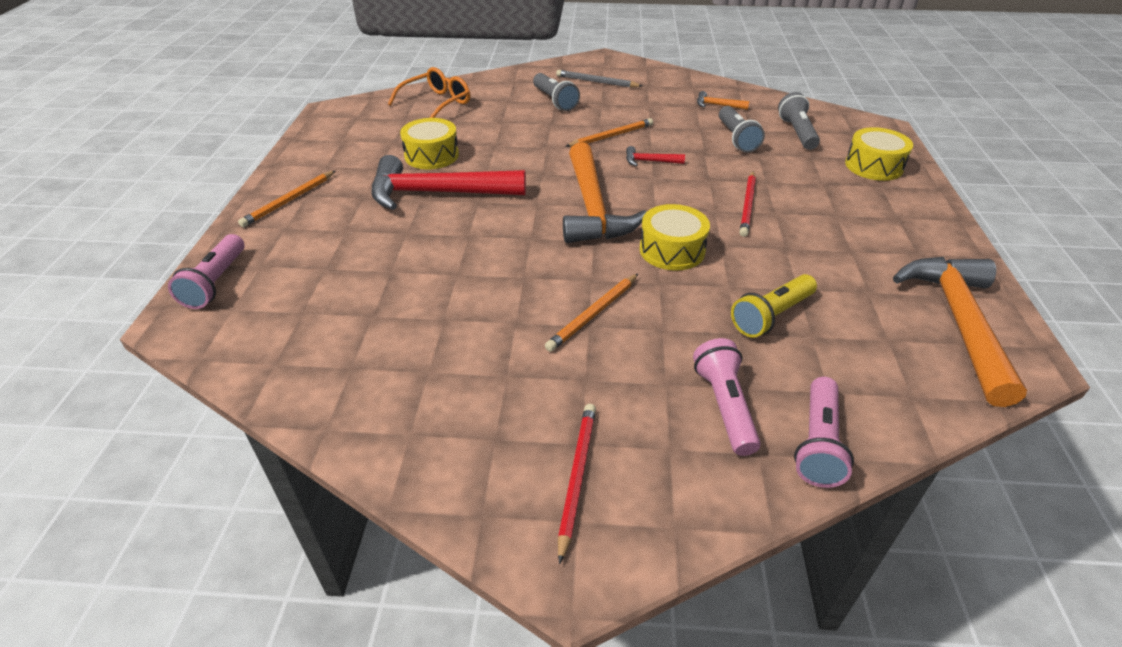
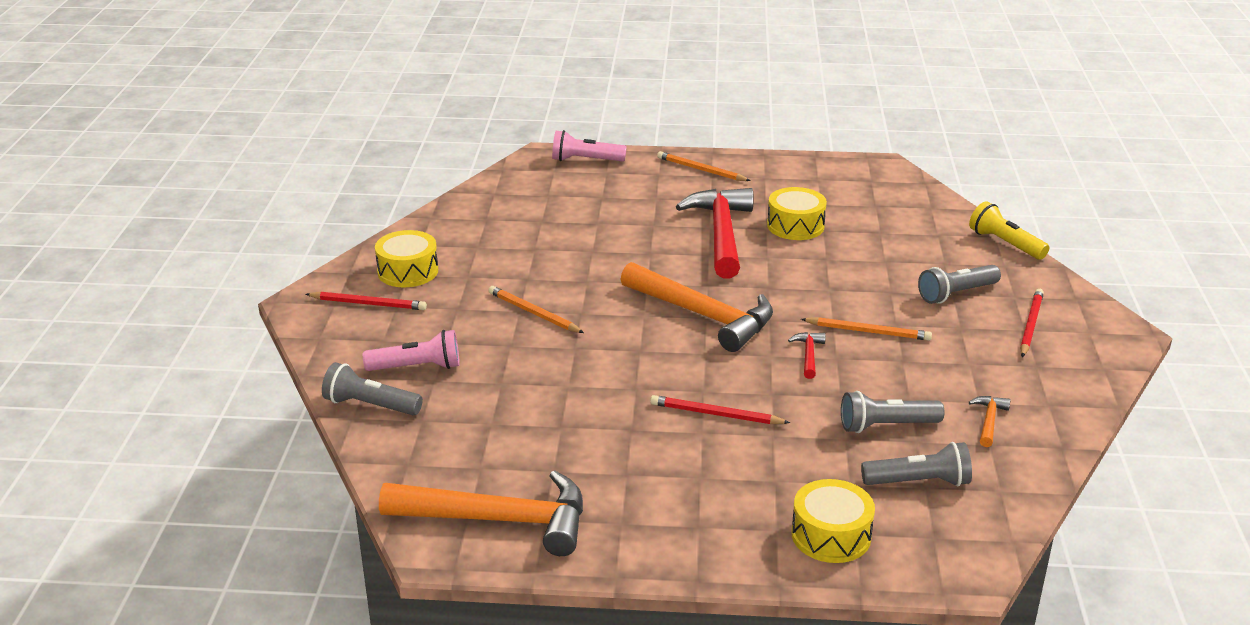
camera: 90 degrees right, 10 degrees down
(437, 103) = (920, 220): orange glasses -> none
(592, 207) = (703, 316): orange hammer -> orange hammer turned 135 degrees counterclockwise
(596, 82) = (1030, 325): grey pencil -> red pencil
(611, 136) = (868, 331): orange pencil -> orange pencil turned 45 degrees counterclockwise
(672, 250) = (627, 358): yellow drum -> yellow drum (408, 271)
(771, 316) = (521, 404): yellow flashlight -> yellow flashlight (1004, 243)
(818, 444) = (370, 405): pink flashlight -> grey flashlight

